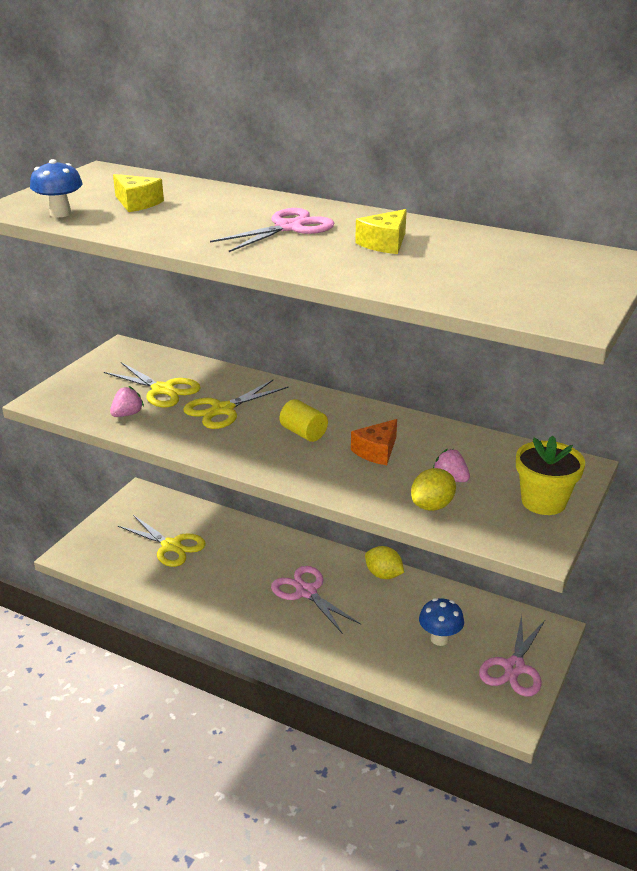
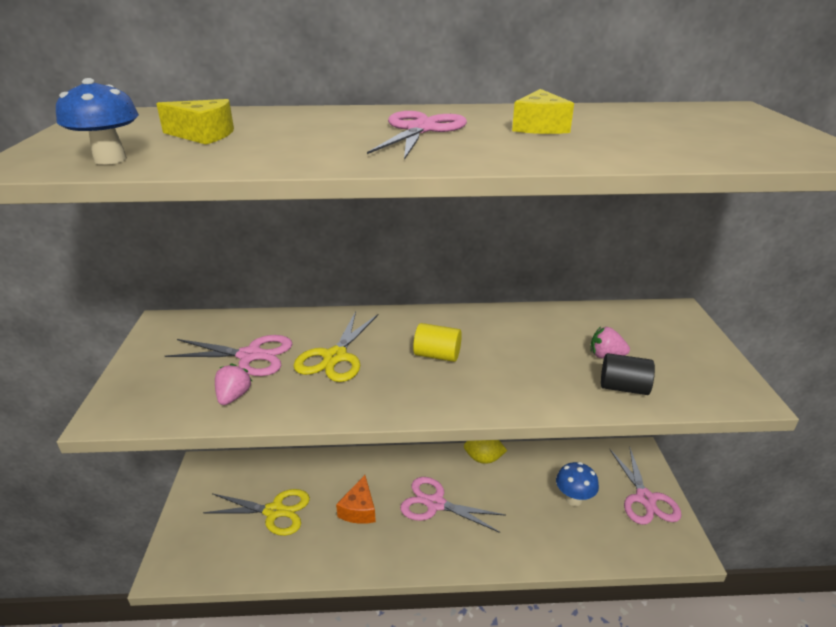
camera: 30 degrees left, 0 degrees up
(162, 390) = (250, 356): yellow scissors -> pink scissors
(376, 451) = (519, 351): orange cheese -> orange cheese (359, 509)
(432, 506) = (623, 387): yellow lemon -> black cylinder
(543, 502) = (694, 350): yellow flower pot -> none

